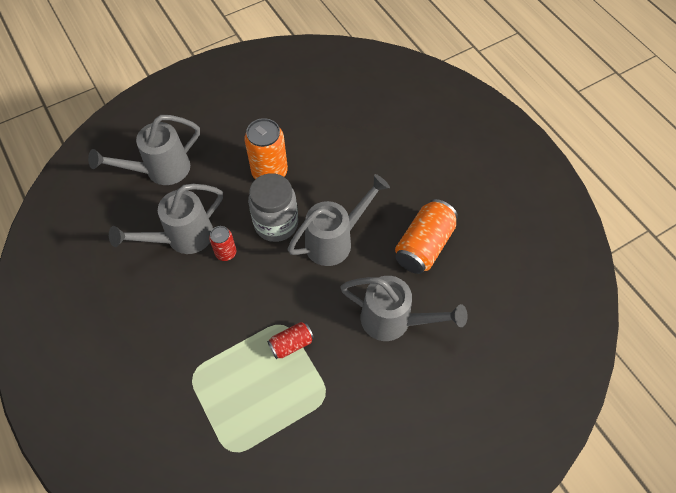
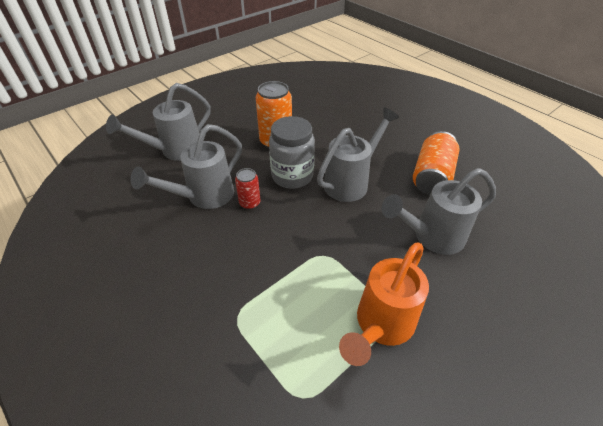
camera: 10 degrees left, 15 degrees down
(291, 344) = (338, 271): red can -> none
(313, 402) = (381, 325): none -> orange watering can
(393, 321) = (432, 237): grey watering can -> grey watering can turned 150 degrees clockwise

